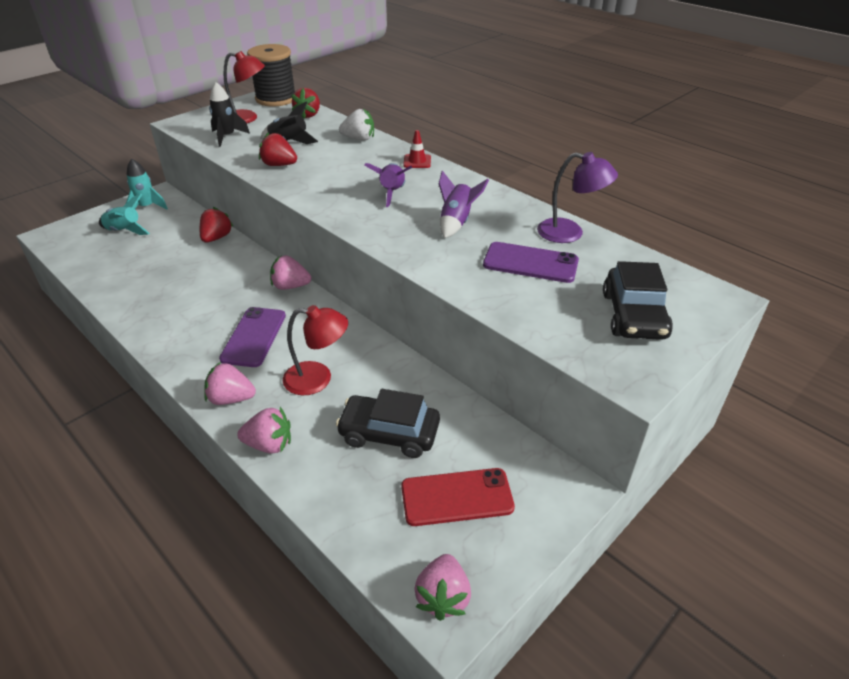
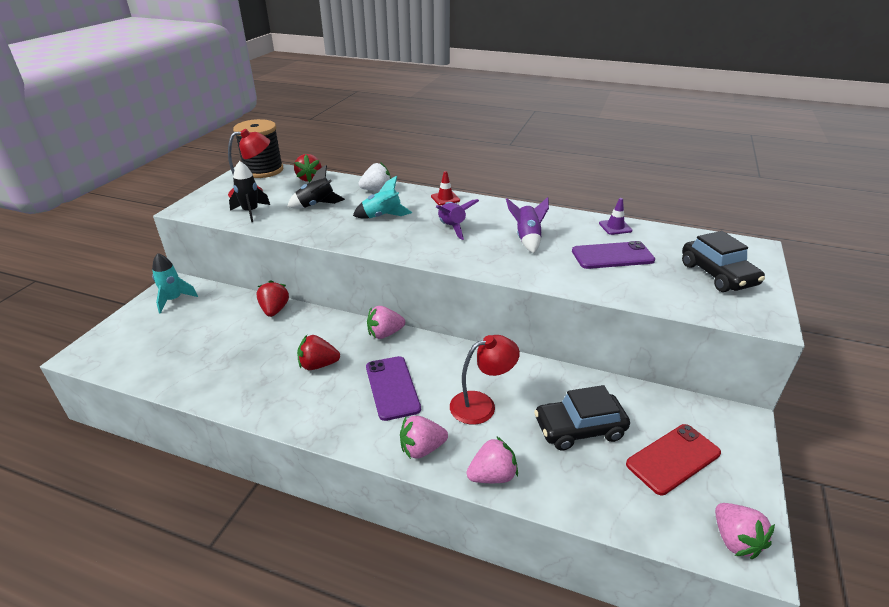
camera: 25 degrees left, 5 degrees down
(125, 231) = (170, 328): turquoise rocket -> turquoise rocket (383, 216)
(279, 165) = (328, 226): red strawberry -> red strawberry (318, 365)
(570, 233) = (615, 227): purple lamp -> purple traffic cone

